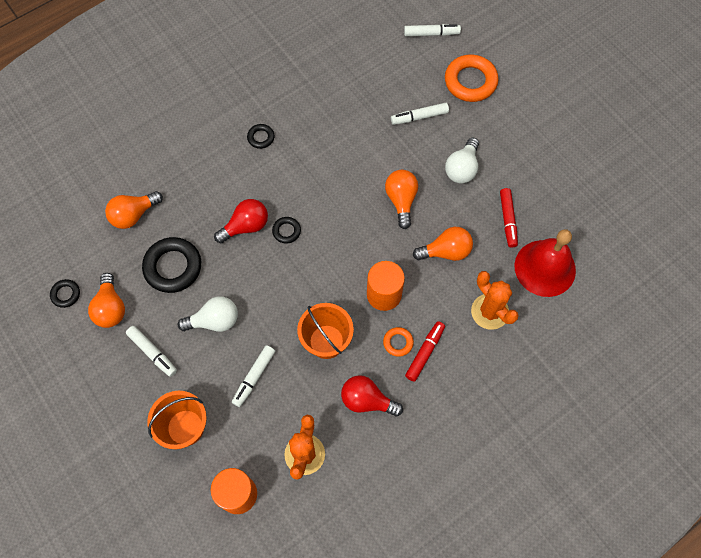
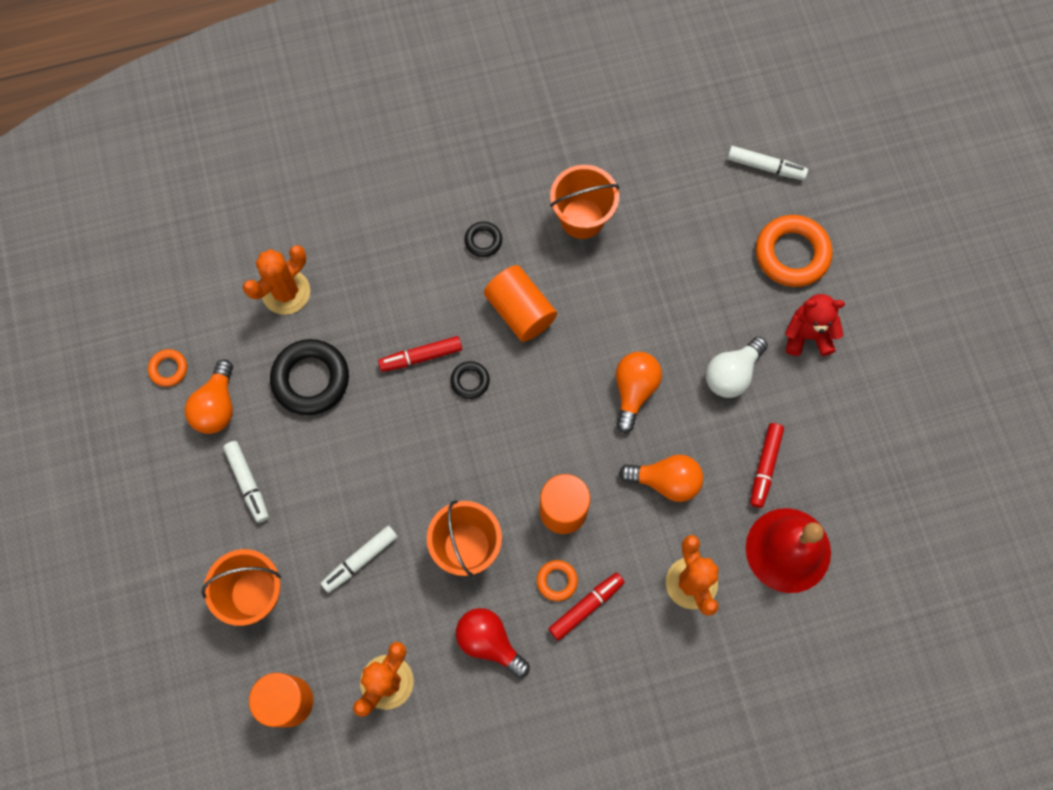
camera: 20 degrees right, 5 degrees up
(66, 294) = (168, 369): black ring -> orange ring
(134, 215) = (286, 292): orange light bulb -> orange cactus
(214, 321) = (337, 469): white light bulb -> none
(246, 226) = (421, 356): red light bulb -> red marker
(304, 174) = (520, 311): none -> orange cylinder
(323, 102) = (582, 218): none -> orange bucket
(419, 117) = (703, 281): white marker -> none
(501, 128) = (807, 335): none -> red teddy bear

